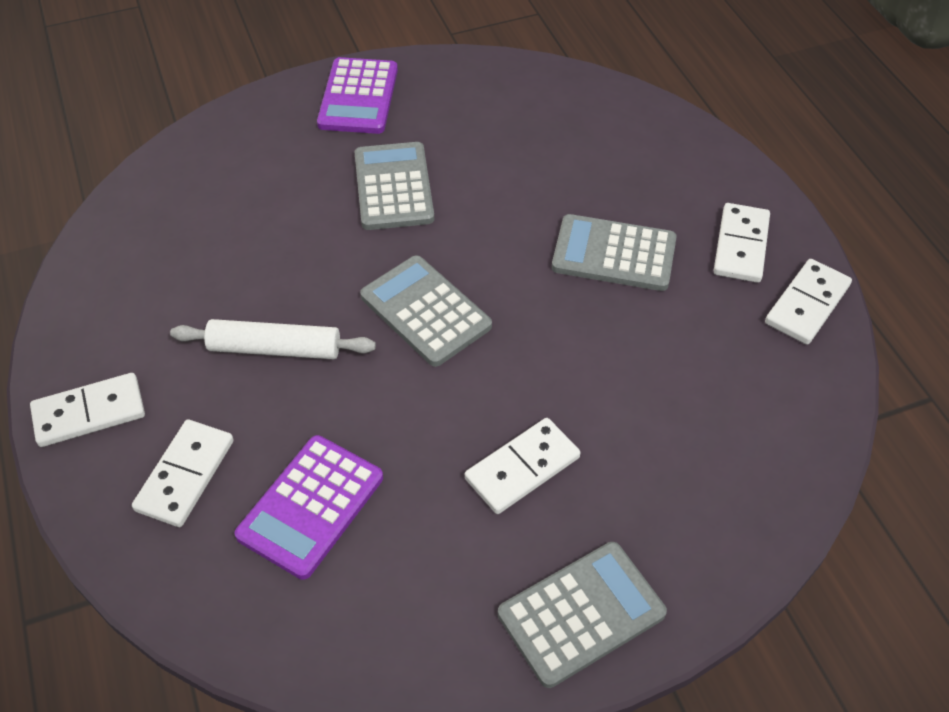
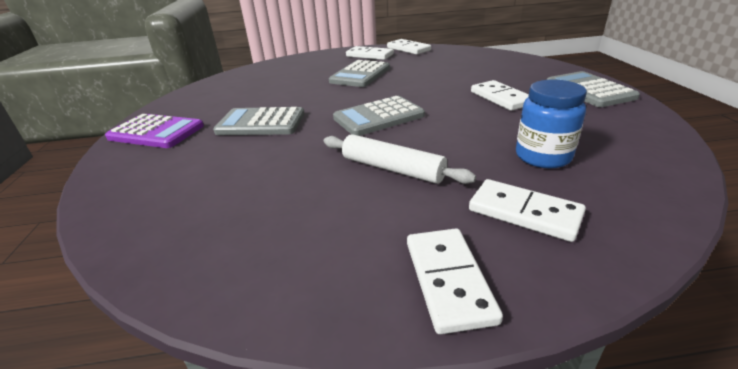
camera: 75 degrees left, 20 degrees down
(275, 349) = (392, 169): white rolling pin -> white rolling pin turned 75 degrees counterclockwise
(311, 506) = (543, 157): purple calculator -> blue jar

